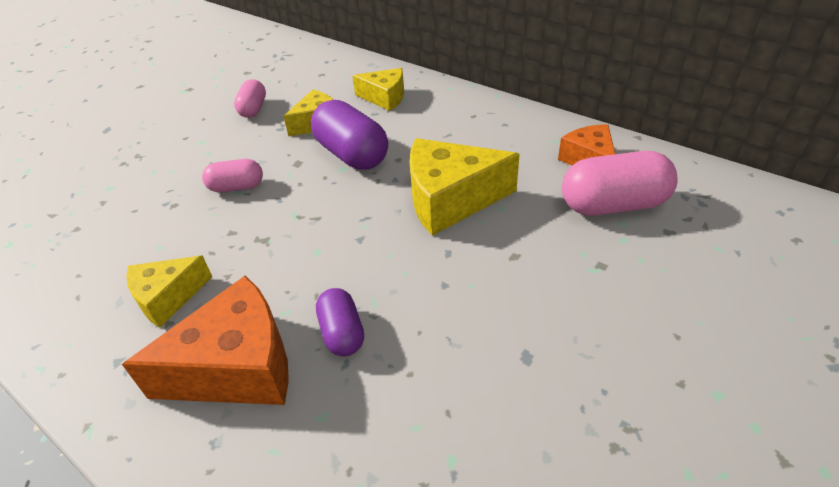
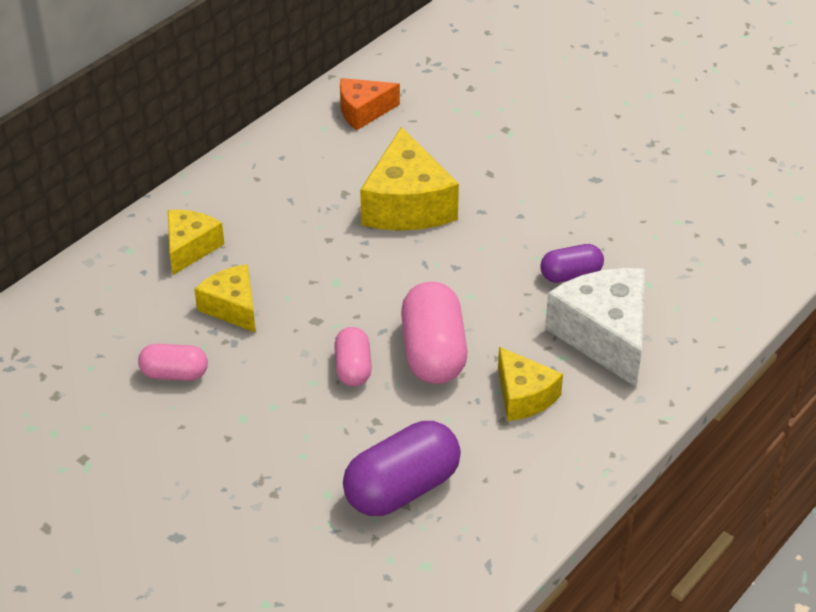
camera: 90 degrees left, 0 degrees up
(237, 367) = (604, 336): orange cheese -> white cheese
(352, 154) = (311, 275): purple capsule -> purple capsule (402, 488)
(613, 205) = (432, 109): pink capsule -> pink capsule (433, 353)

